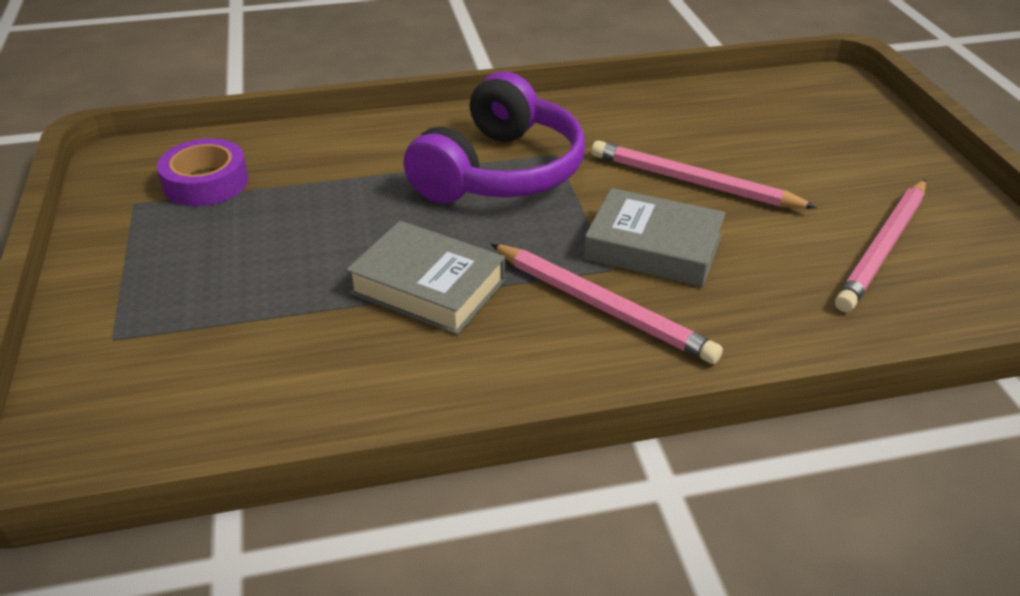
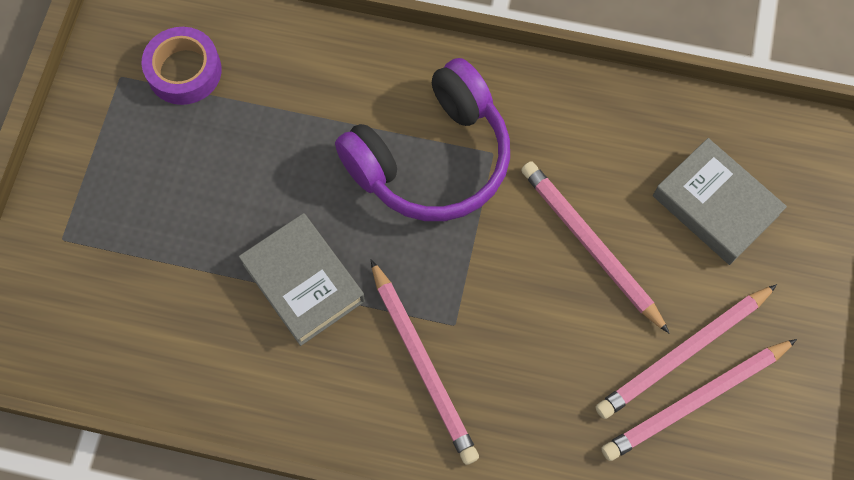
camera: 25 degrees right, 30 degrees up
(653, 247) = (503, 314): grey book -> grey book (715, 205)
(840, 221) = (683, 353): none -> pink pencil

